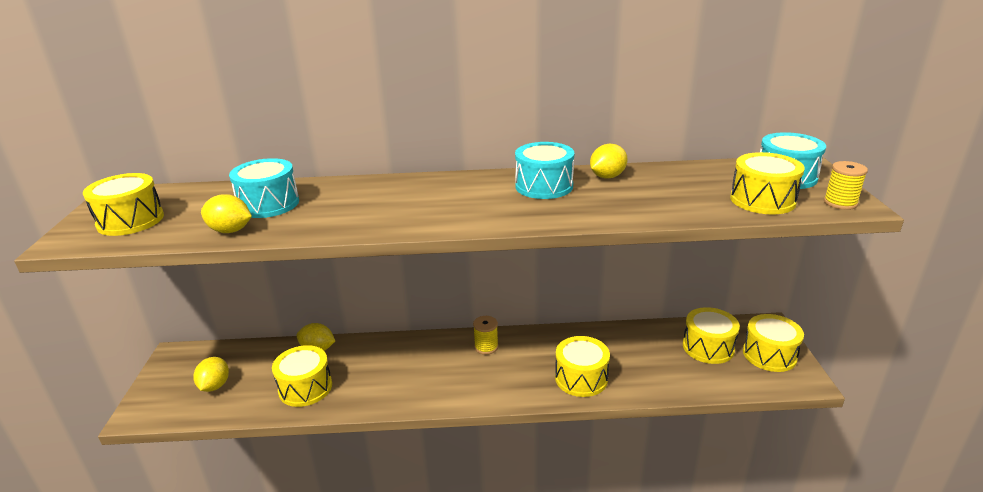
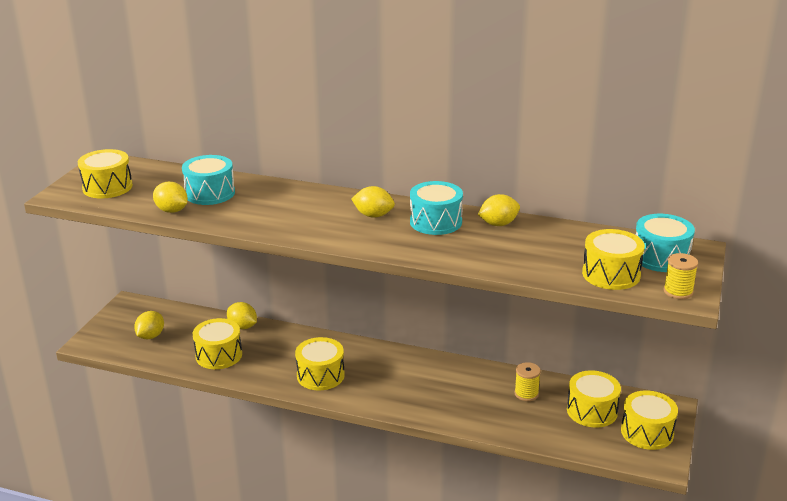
camera: 20 degrees right, 0 degrees up
(473, 192) = (373, 215): none -> yellow lemon
(486, 347) = (385, 360): yellow spool -> yellow spool (526, 394)
(581, 378) = (452, 406): yellow drum -> yellow drum (320, 375)

